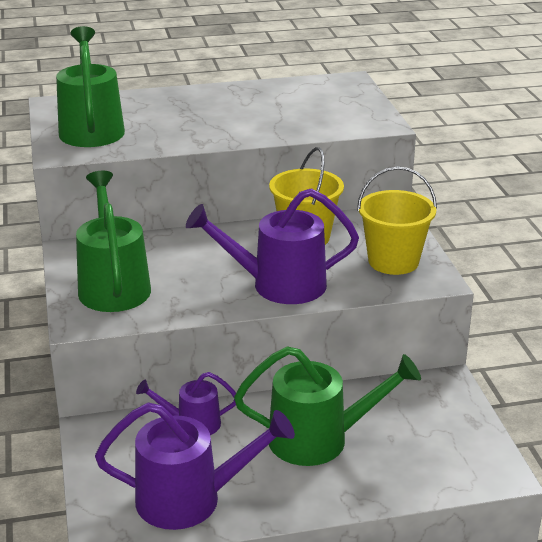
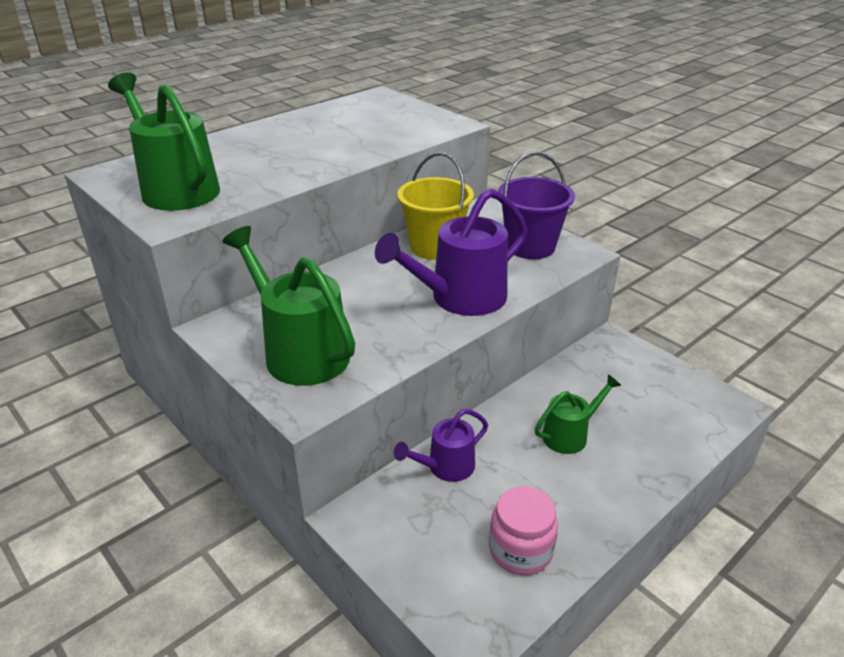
camera: 30 degrees left, 5 degrees up
(191, 499) = (520, 550): purple watering can -> pink jar
(320, 439) = (570, 434): green watering can -> green watering can, size x0.57
(393, 261) = (530, 246): yellow bucket -> purple bucket

